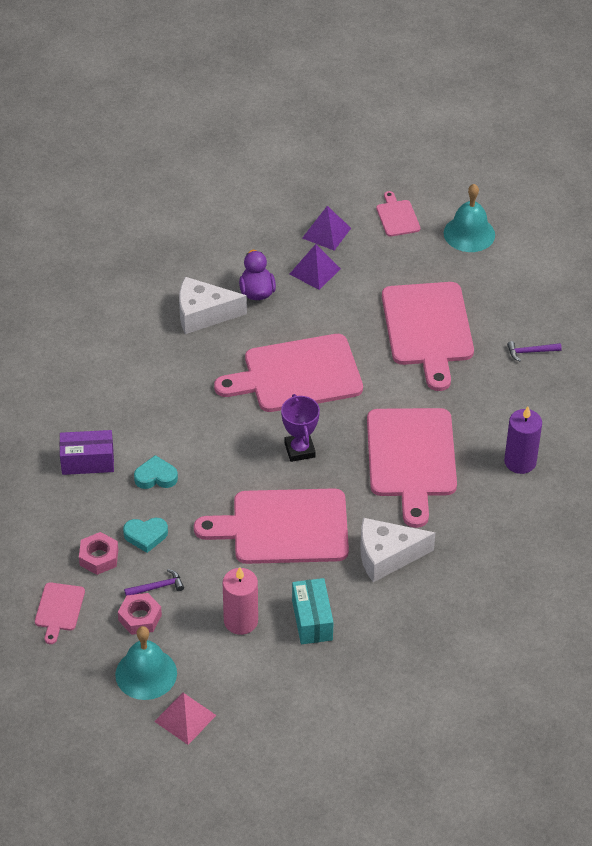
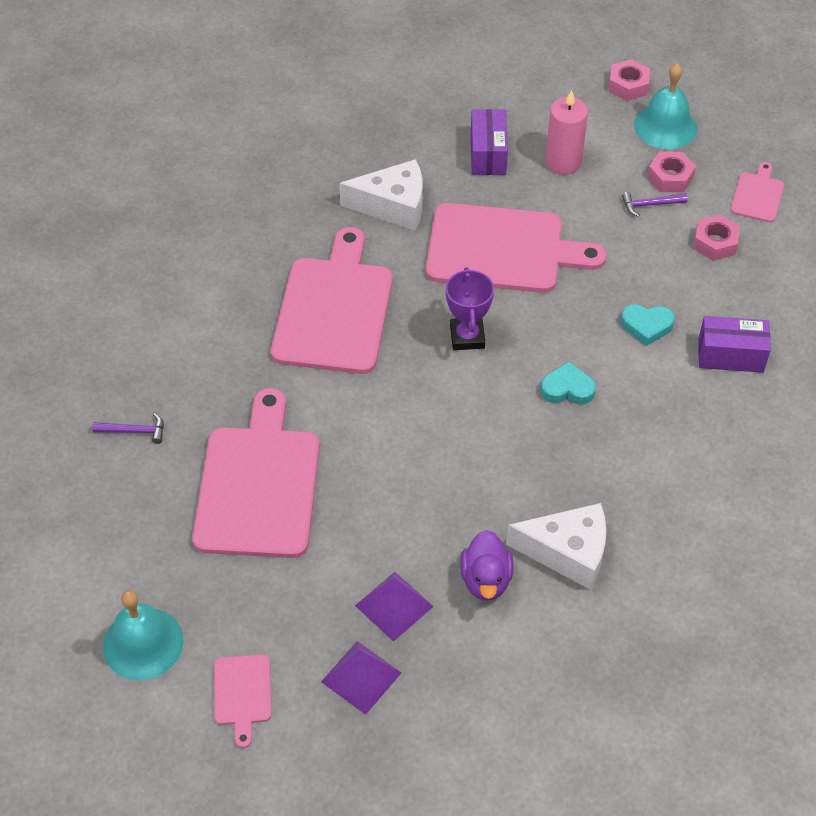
camera: 170 degrees left, 5 degrees up
(146, 536) = (661, 259): turquoise heart -> turquoise heart (567, 389)
(185, 718) = (628, 85): pink pyramid -> pink nut
(296, 375) = (452, 439): pink cutting board -> none
(312, 620) = (488, 154): turquoise box -> purple box
(520, 462) = (207, 289): purple candle -> none

